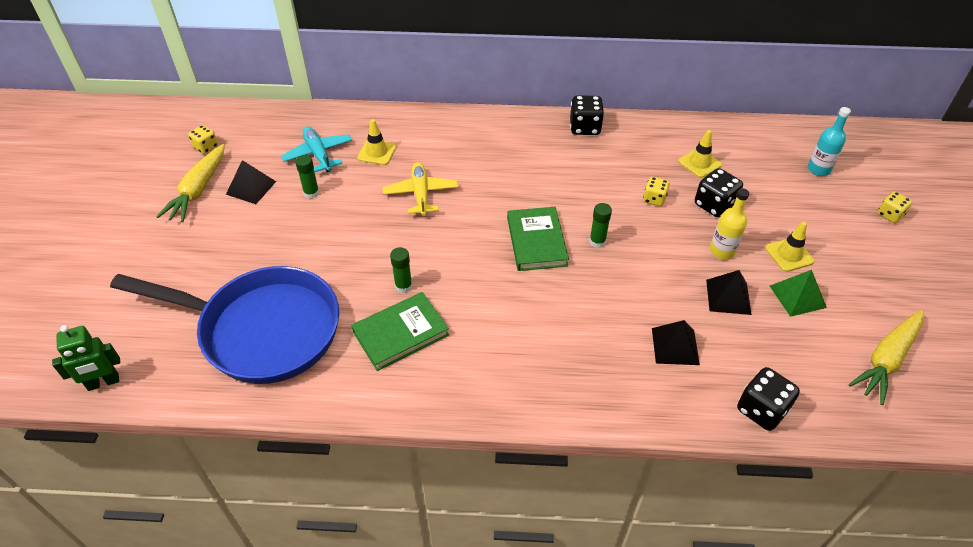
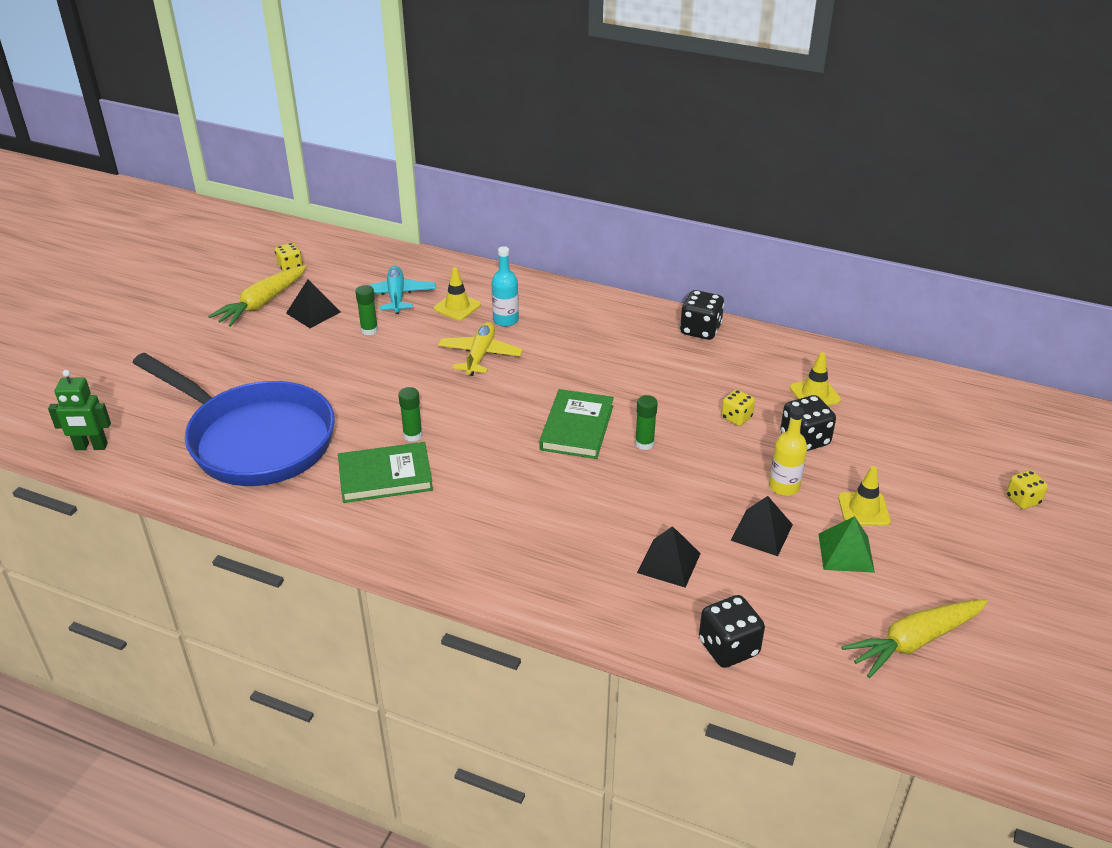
camera: 20 degrees right, 10 degrees down
(818, 169) = (962, 432): turquoise bottle -> turquoise bottle (505, 320)

